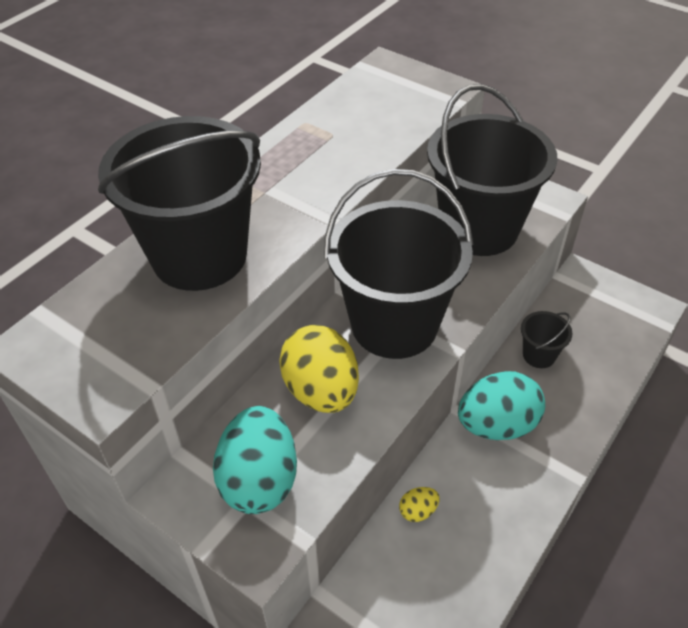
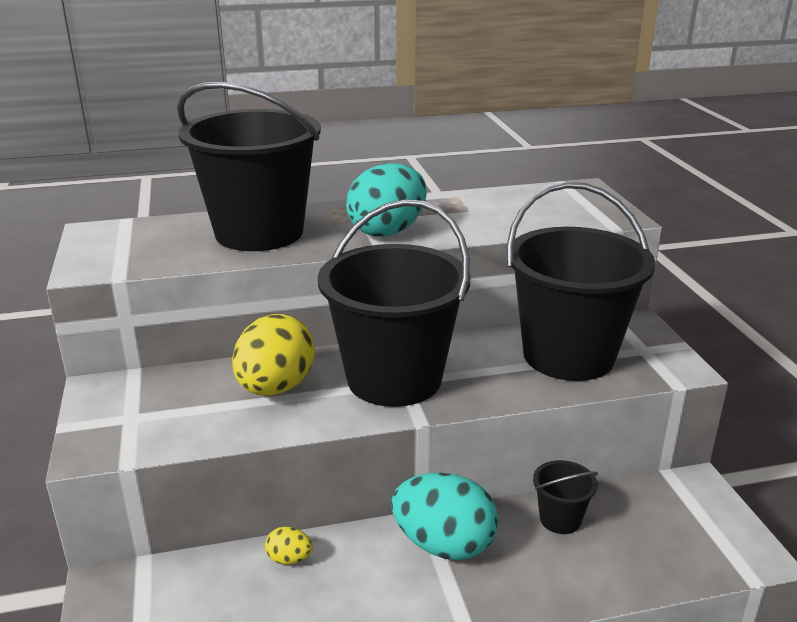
camera: 40 degrees right, 20 degrees down
(259, 480) = (155, 412): turquoise egg -> turquoise egg (387, 231)

